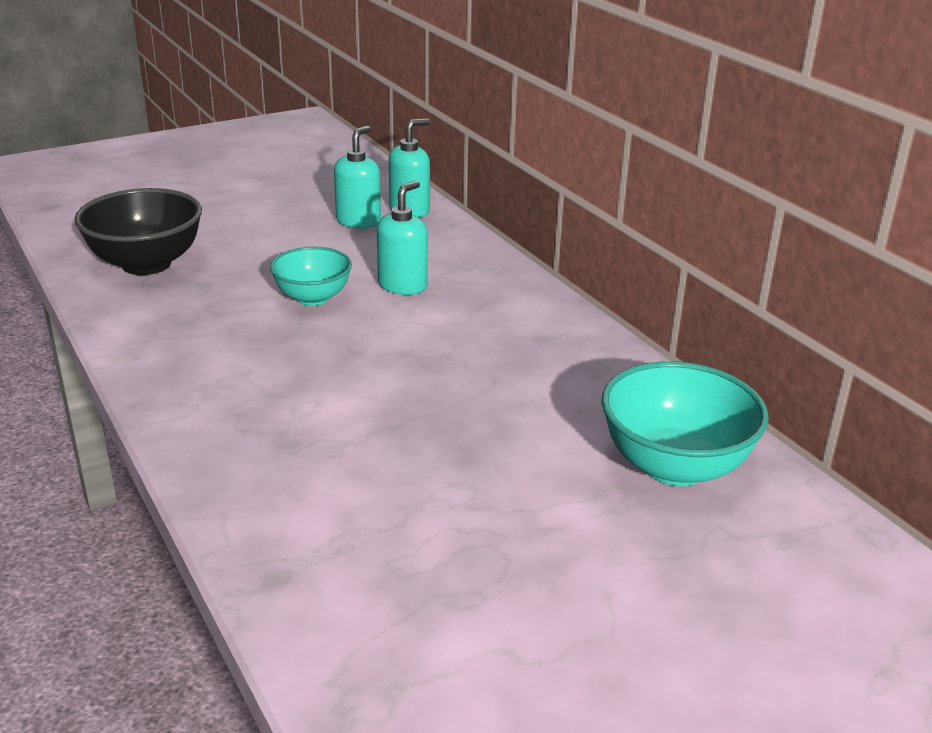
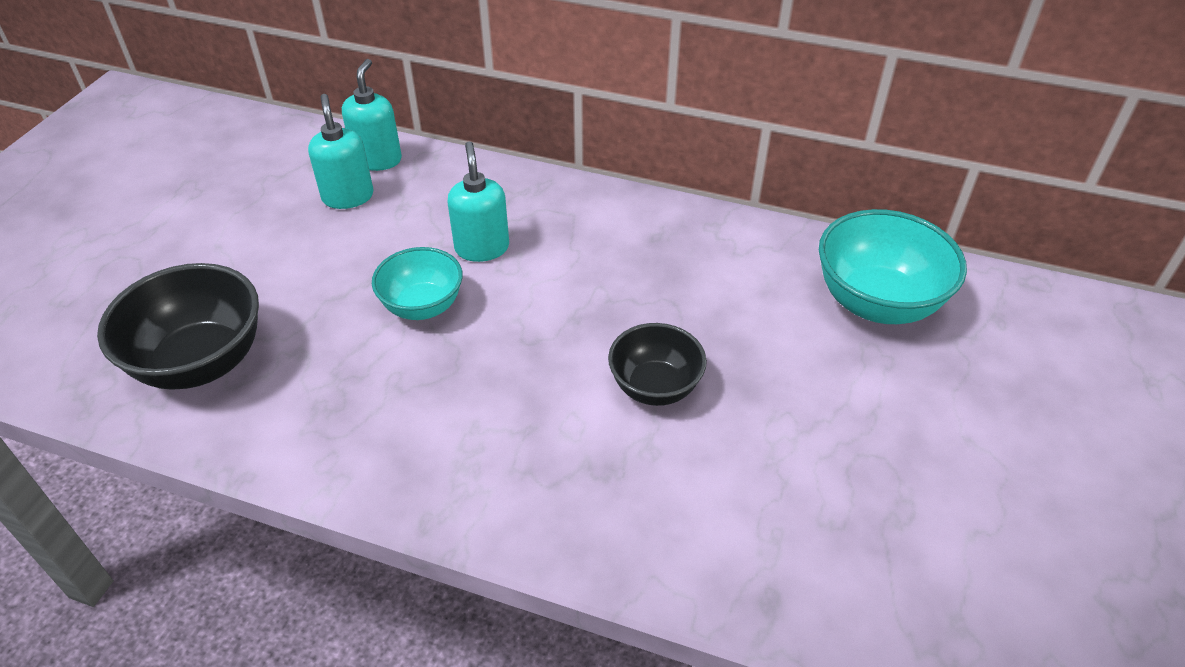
camera: 40 degrees left, 15 degrees up
(396, 418) = (655, 387): none -> black bowl

